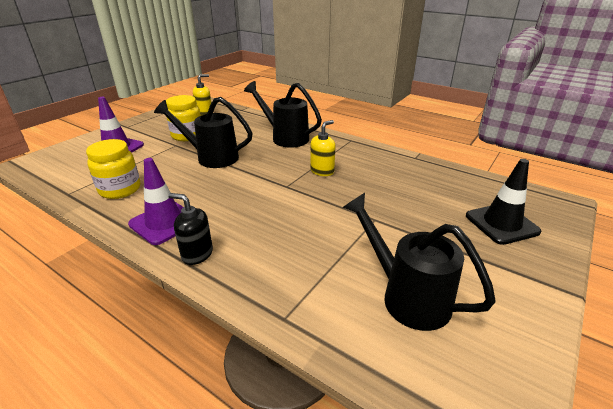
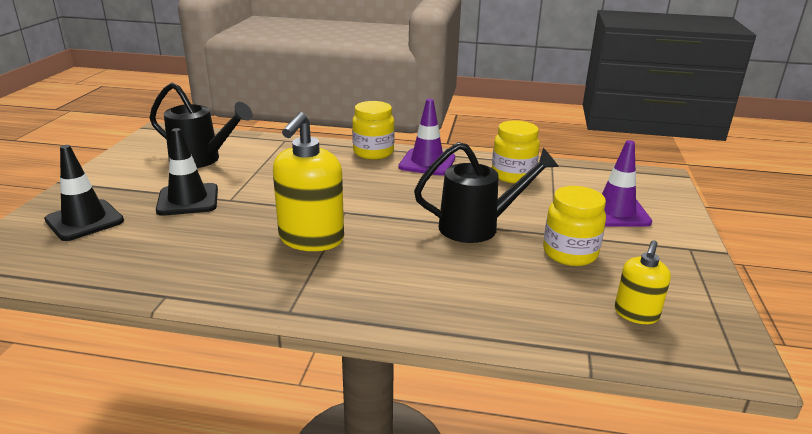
camera: 155 degrees right, 5 degrees down
(197, 254) = (373, 152): black soap dispenser -> yellow jar
(285, 137) = (411, 288): black watering can -> none
(322, 171) = (311, 239): yellow soap dispenser -> yellow soap dispenser, size x1.81
(414, 227) = (188, 200): none -> black traffic cone

